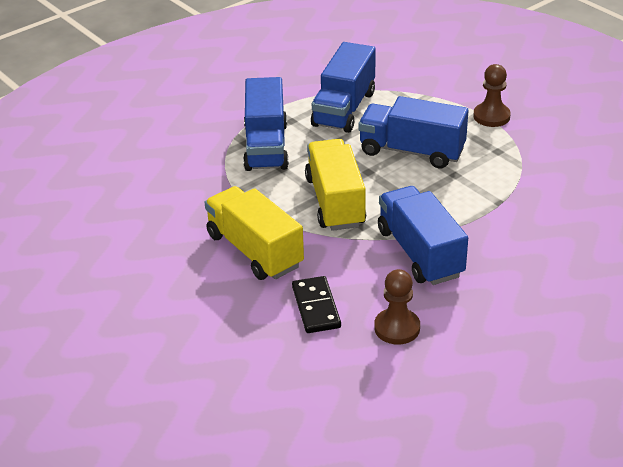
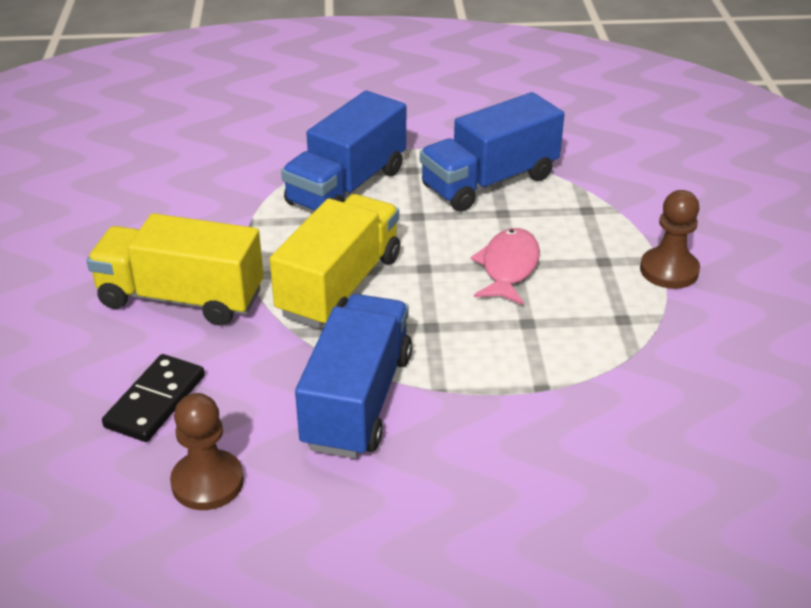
camera: 35 degrees right, 0 degrees up
(254, 250) = (181, 298): yellow truck -> yellow truck turned 75 degrees counterclockwise
(411, 151) = (508, 268): blue truck -> pink fish

